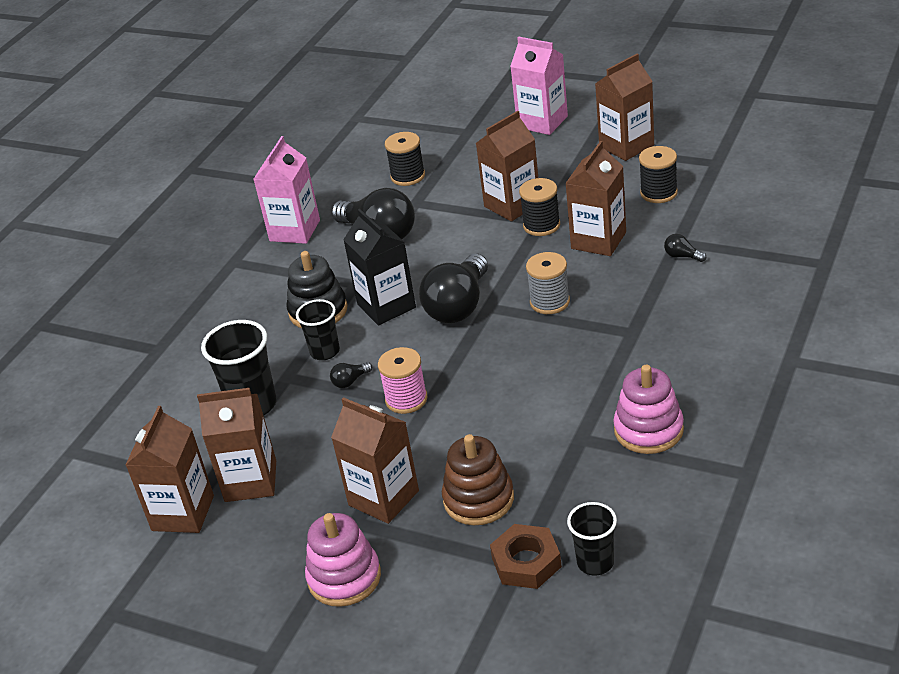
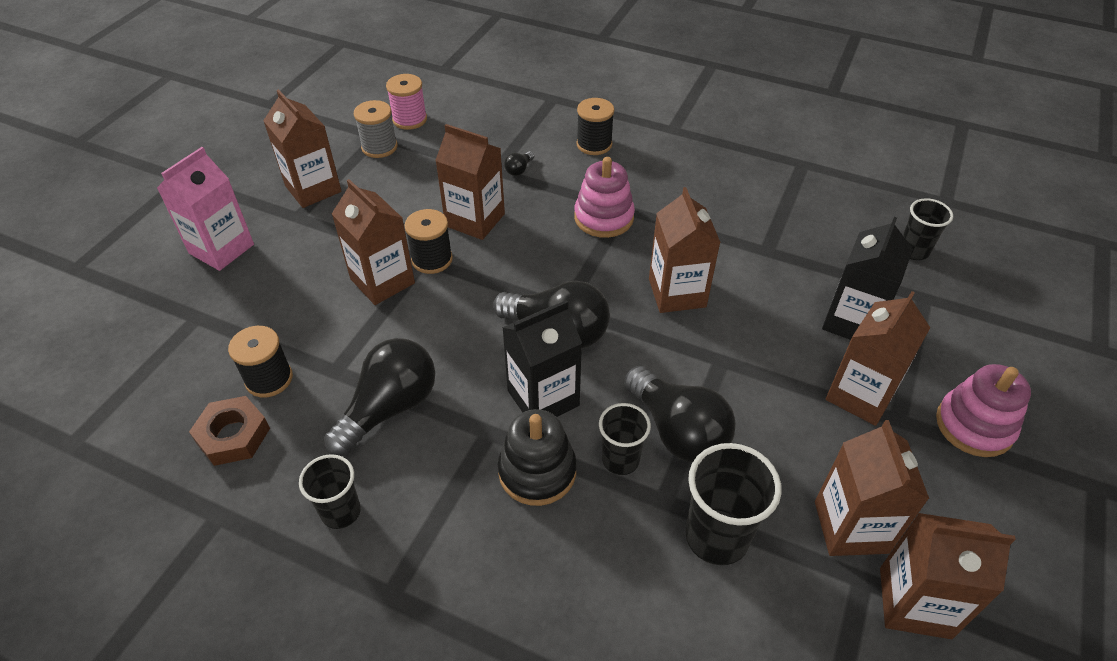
camera: 95 degrees left, 10 degrees up
(295, 230) = (341, 512): pink carton -> black cup
(350, 381) = (678, 431): black light bulb -> black light bulb, size x2.46
(406, 399) = (711, 377): pink spool -> pink spool (409, 119)
(478, 499) = (852, 321): brown stacking toy -> black carton
(511, 374) = (677, 293): none -> brown carton
(526, 562) = (922, 292): brown nut -> brown nut (233, 435)
(550, 302) = (567, 260): grey spool -> grey spool (379, 147)
(648, 430) = (755, 210): pink stacking toy -> pink stacking toy (604, 218)
(659, 193) = (410, 175): black spool -> black spool (594, 144)

